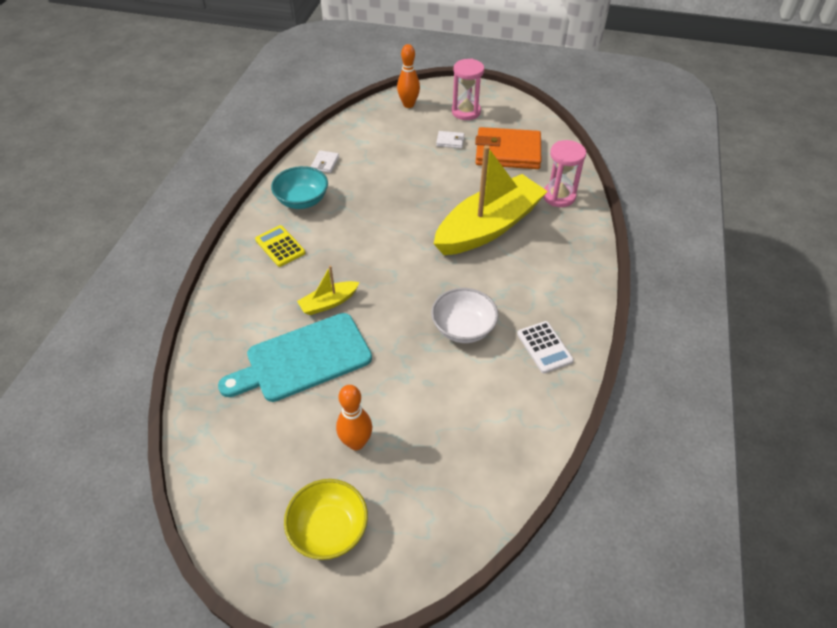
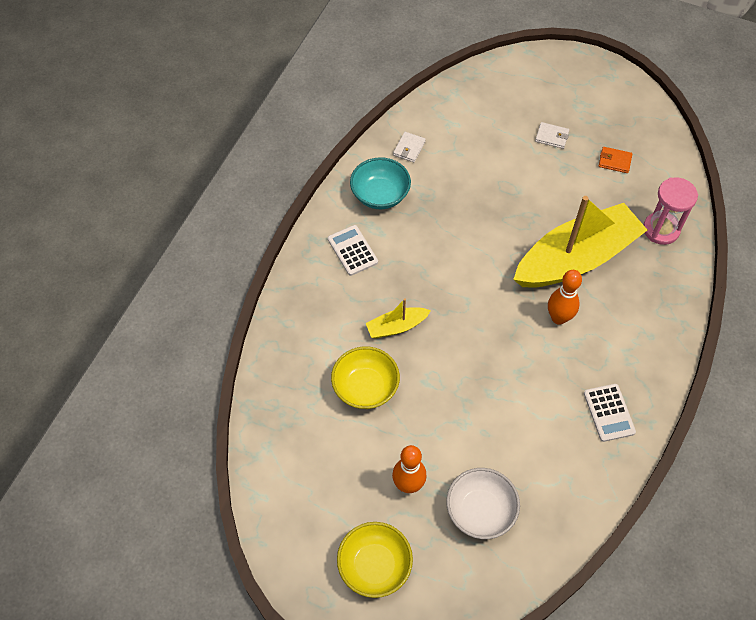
camera: 10 degrees right, 10 degrees up
(280, 246) = (352, 250): yellow calculator -> white calculator
(303, 359) = (365, 387): turquoise cutting board -> yellow bowl
(408, 104) = (511, 77): orange bowling pin -> orange bowling pin (558, 318)
(463, 328) = (529, 378): white bowl -> white bowl (480, 511)
(466, 112) = (576, 97): pink hourglass -> none
(507, 152) = (614, 161): orange wallet -> orange wallet, size x0.42

